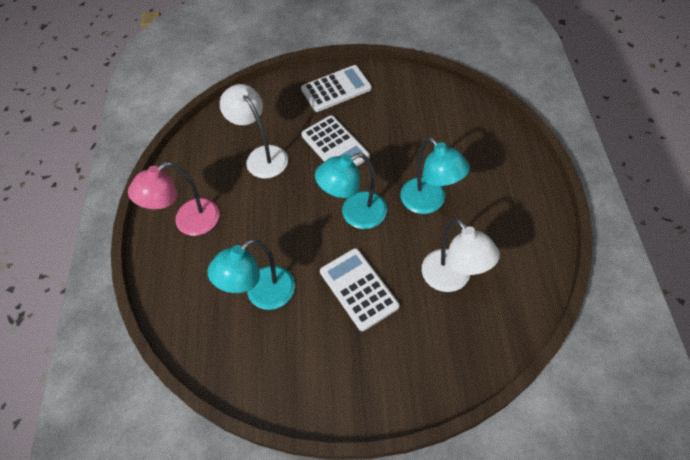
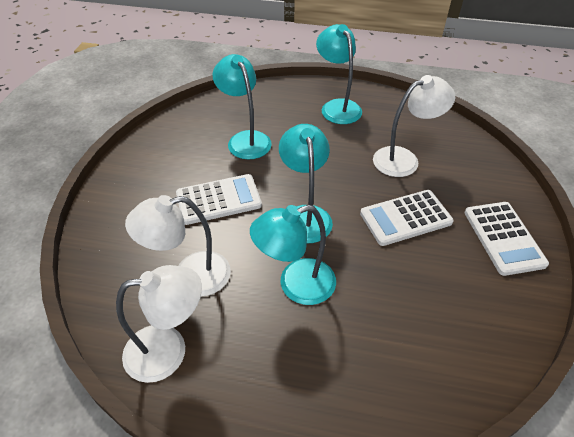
camera: 100 degrees right, 10 degrees down
(188, 222) = (337, 106): pink lamp -> turquoise lamp
(521, 267) = (169, 350): none -> white lamp

